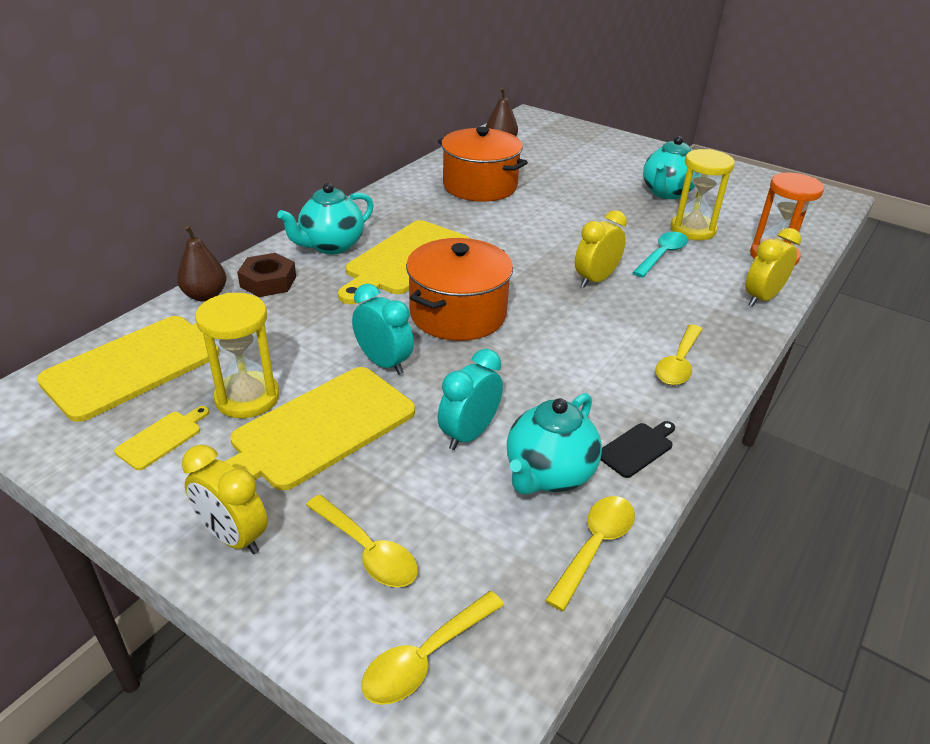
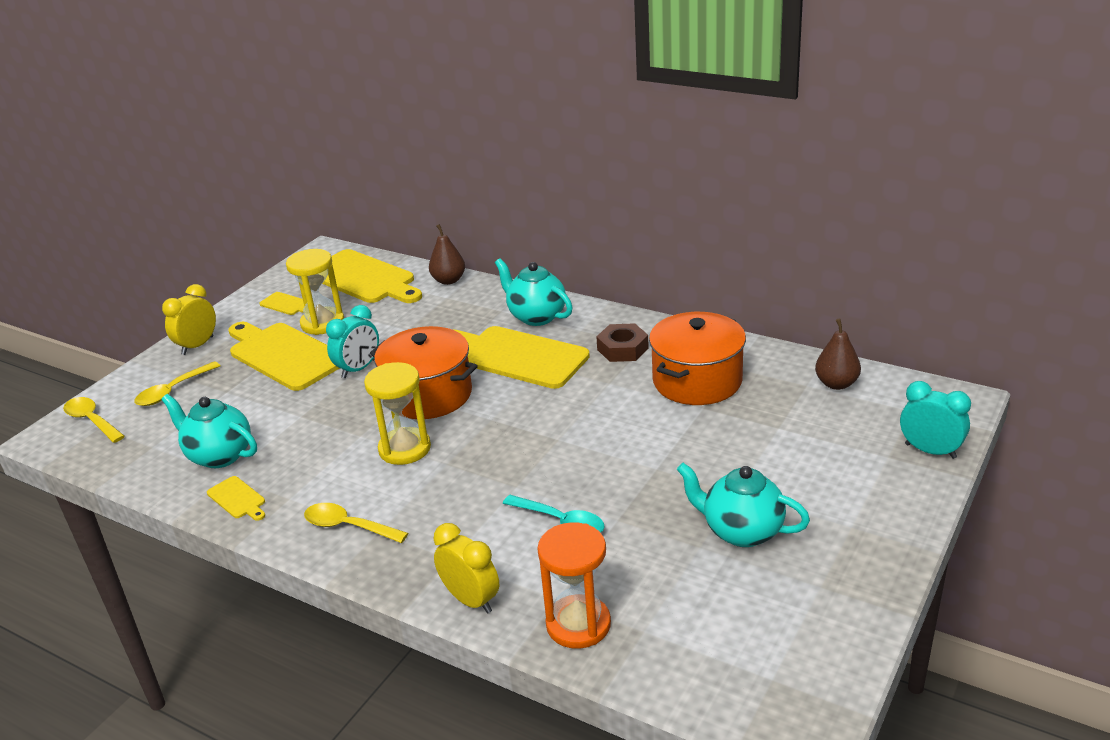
camera: 90 degrees right, 5 degrees down
(268, 282) = (471, 300): brown nut -> brown nut (622, 349)
(469, 434) = (269, 416): turquoise clock -> turquoise clock (930, 451)
(595, 280) = (497, 472): yellow clock -> none
(595, 546) = (147, 479): yellow spoon -> none
(637, 448) = (238, 499): black cutting board -> yellow cutting board
(693, 230) = (634, 551): yellow hourglass -> yellow hourglass (404, 449)

